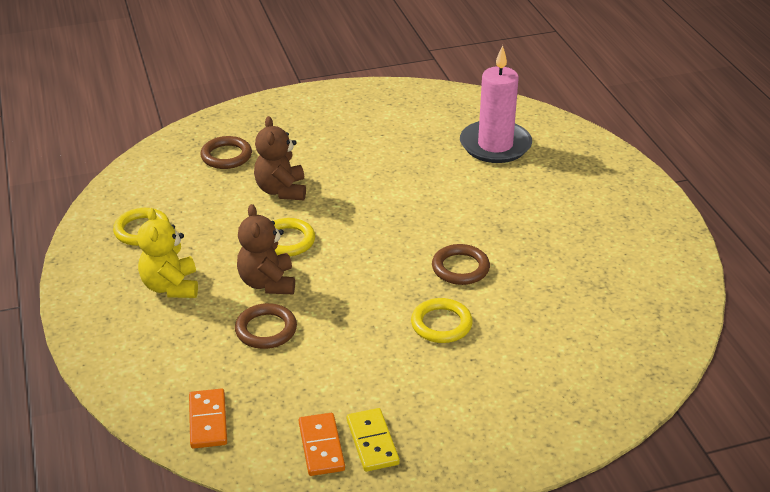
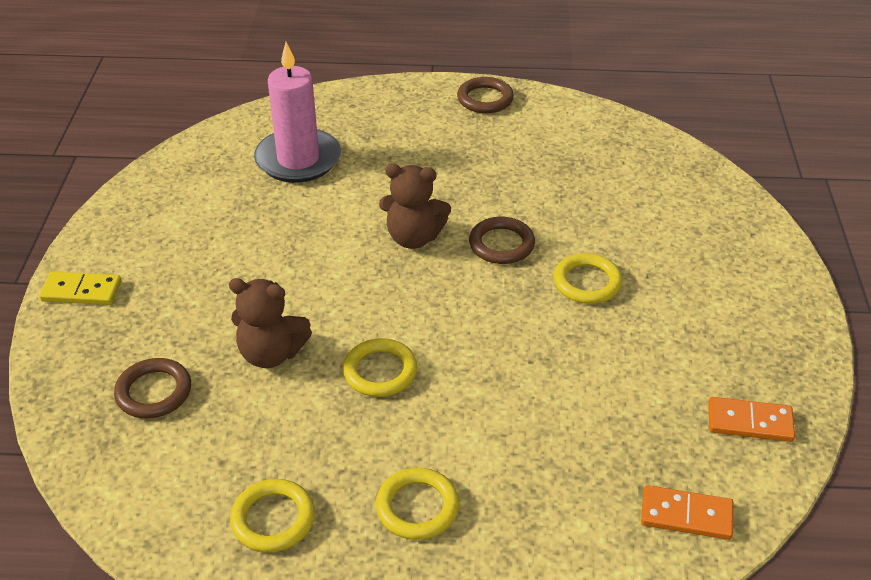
camera: 70 degrees left, 5 degrees up
(171, 286) = (417, 507): yellow teddy bear -> yellow ring
(266, 330) = (542, 428): brown ring -> brown ring (485, 99)
(267, 283) = (454, 407): brown teddy bear -> brown teddy bear (413, 237)
(372, 442) = (751, 380): yellow domino -> yellow domino (81, 291)

